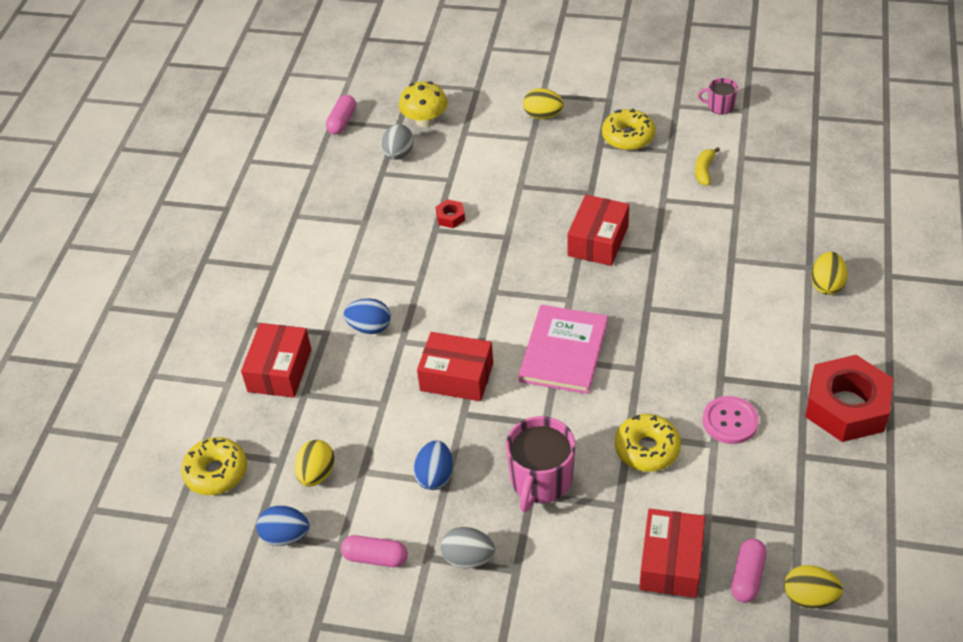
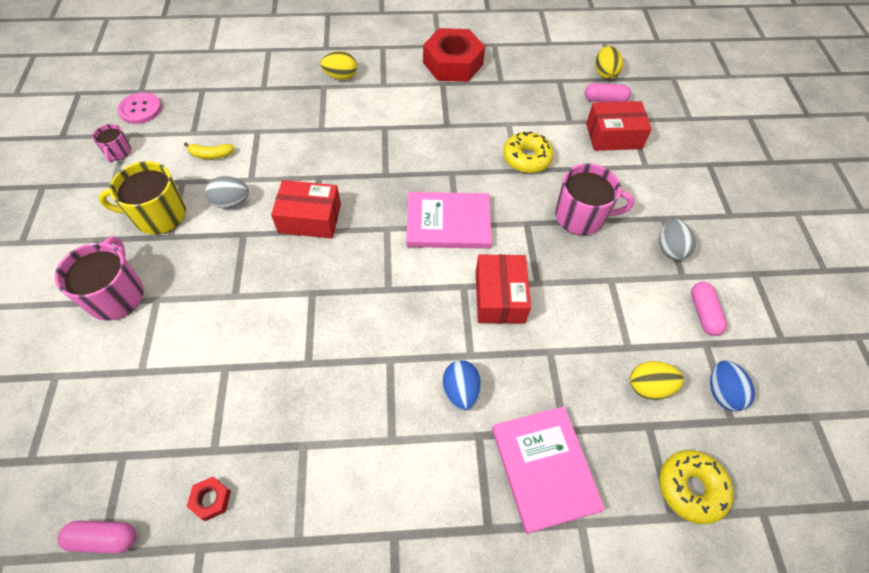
camera: 110 degrees left, 10 degrees up
(279, 370) = (544, 468): red box -> pink book
(398, 154) = (178, 439): grey egg -> grey egg (231, 202)
(425, 120) = (113, 423): yellow mushroom -> none
(435, 476) = (609, 289): blue egg -> none
(450, 217) = (287, 352): red nut -> red nut (211, 499)
(543, 115) = (117, 295): yellow egg -> pink mug
(628, 136) = (159, 215): yellow donut -> yellow mug
(730, 421) = (485, 117): pink button -> pink button (140, 109)

